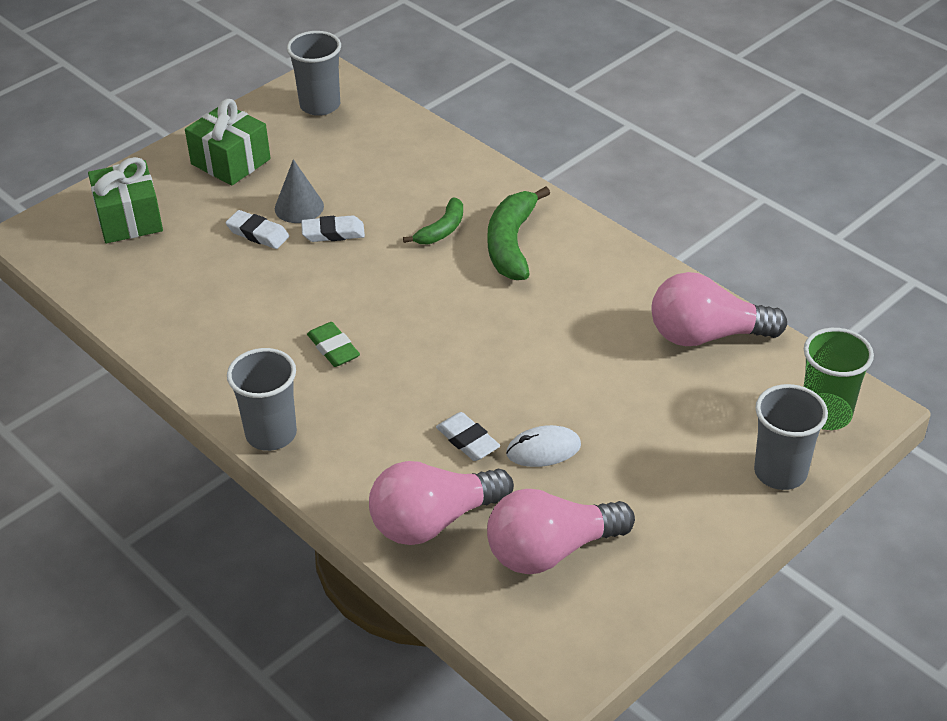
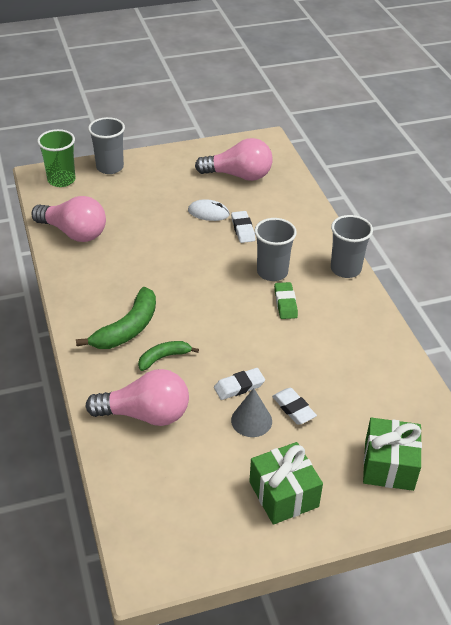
camera: 155 degrees left, 0 degrees up
(320, 105) = (173, 531): grey cup -> grey cup (272, 272)
(333, 233) = (239, 386): white eraser -> white eraser turned 45 degrees counterclockwise
(433, 521) = (284, 203): pink light bulb -> pink light bulb (146, 414)

